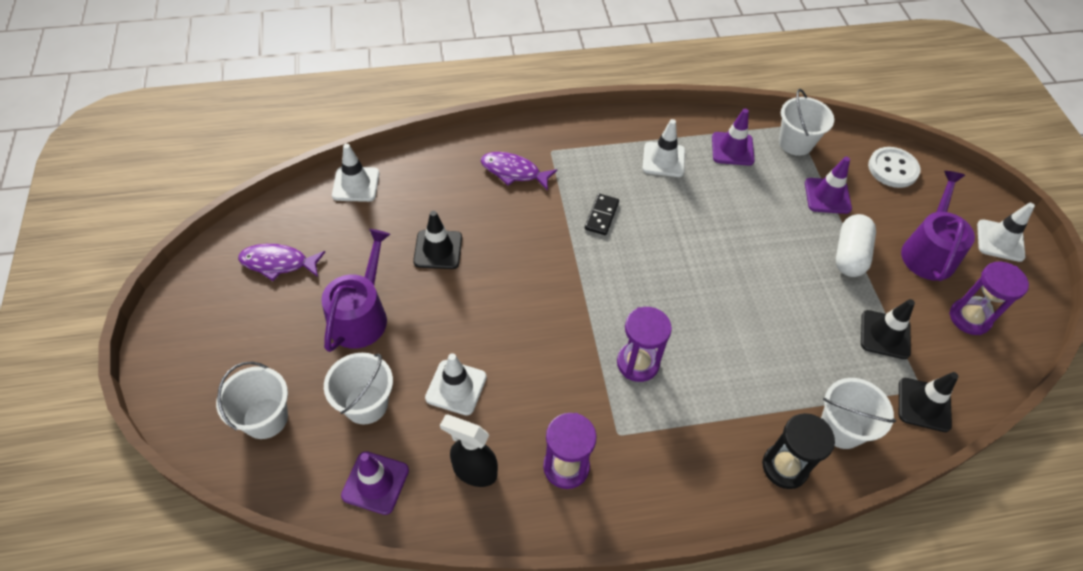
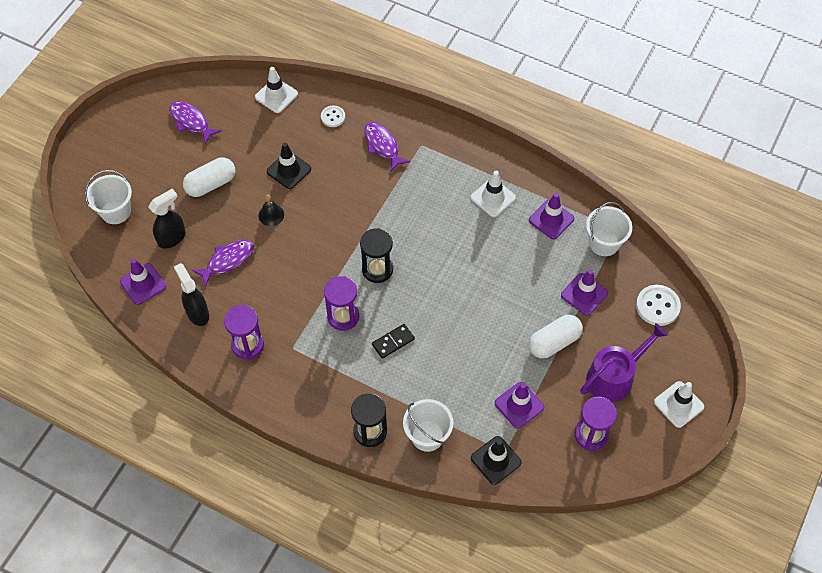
camera: 40 degrees right, 5 degrees up
(361, 315) = (211, 184): purple watering can -> white capsule
(366, 404) = (172, 238): white bucket -> black spray bottle
(437, 172) = (333, 117): none -> white button
(456, 387) = (227, 261): white traffic cone -> purple fish
(461, 306) = (271, 215): none -> black bell
(601, 216) = (411, 211): black domino -> black domino (393, 342)
(625, 292) = (377, 269): none -> black hourglass
(885, 335) = (519, 405): black traffic cone -> purple traffic cone

